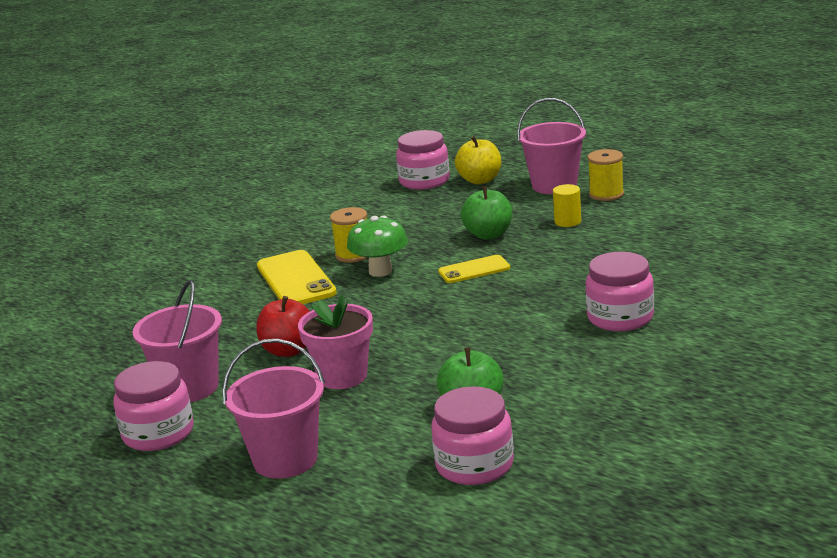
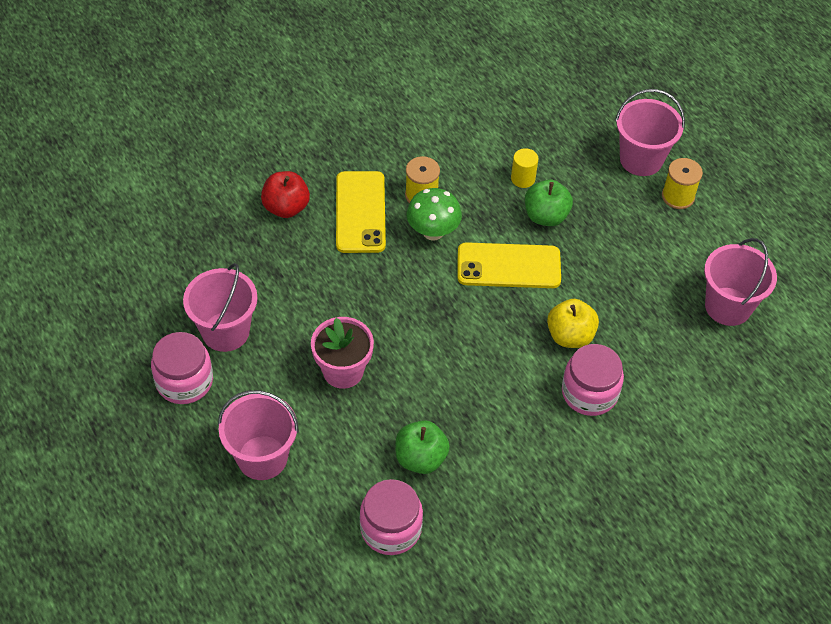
camera: 15 degrees right, 30 degrees up
(289, 350) = (316, 315): red apple -> red apple (286, 207)
(424, 181) = (532, 98): pink jar -> none
(474, 270) = (508, 266): yellow phone -> yellow phone, size x1.68
(480, 180) = (581, 119): yellow apple -> yellow apple (570, 336)
(567, 222) = (622, 226): yellow cylinder -> yellow cylinder (523, 178)
(709, 236) = (728, 306): none -> pink bucket

